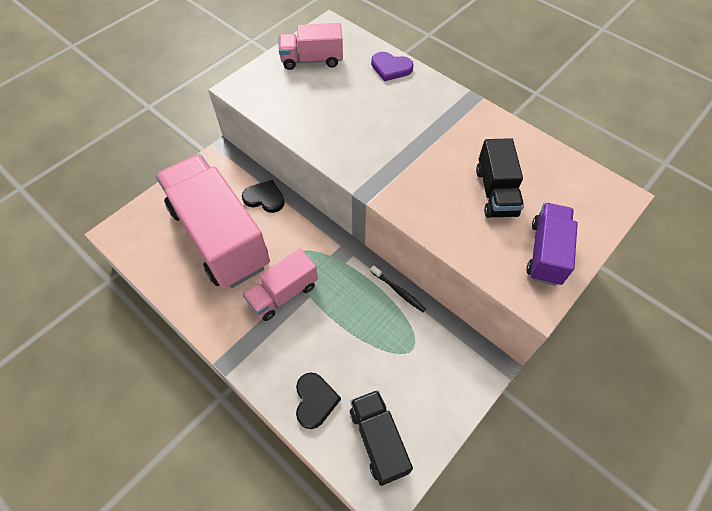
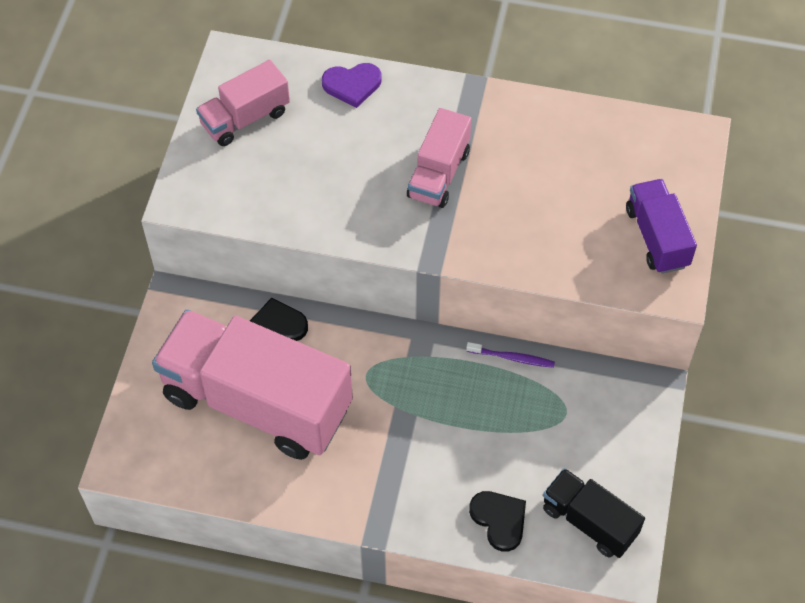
camera: 30 degrees left, 0 degrees up
(283, 293) = (384, 428): pink truck -> pink truck (438, 174)
(398, 291) = (512, 358): black toothbrush -> purple toothbrush
(495, 192) = (569, 193): black truck -> none

